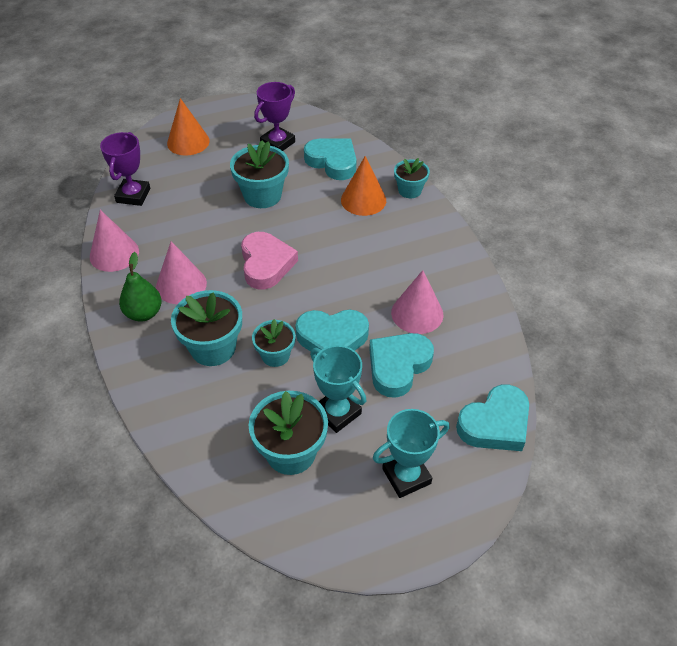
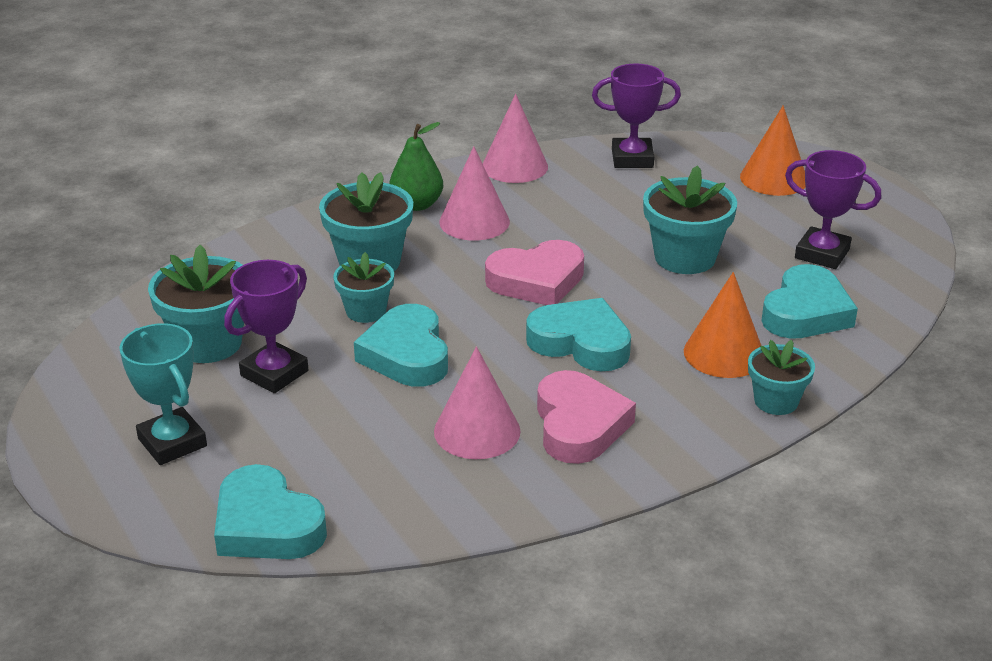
camera: 80 degrees right, 15 degrees down
(337, 412) = (274, 373): turquoise trophy -> purple trophy
(398, 366) = (364, 420): turquoise heart -> turquoise heart (581, 343)
(418, 268) = (579, 425): none -> pink heart

